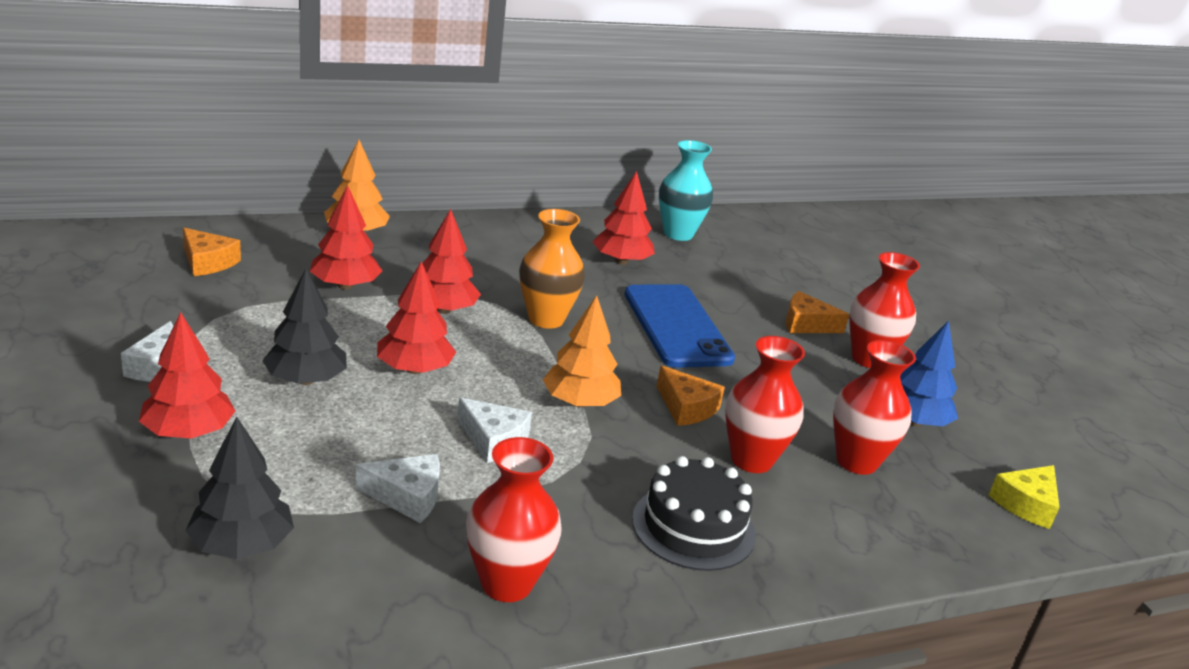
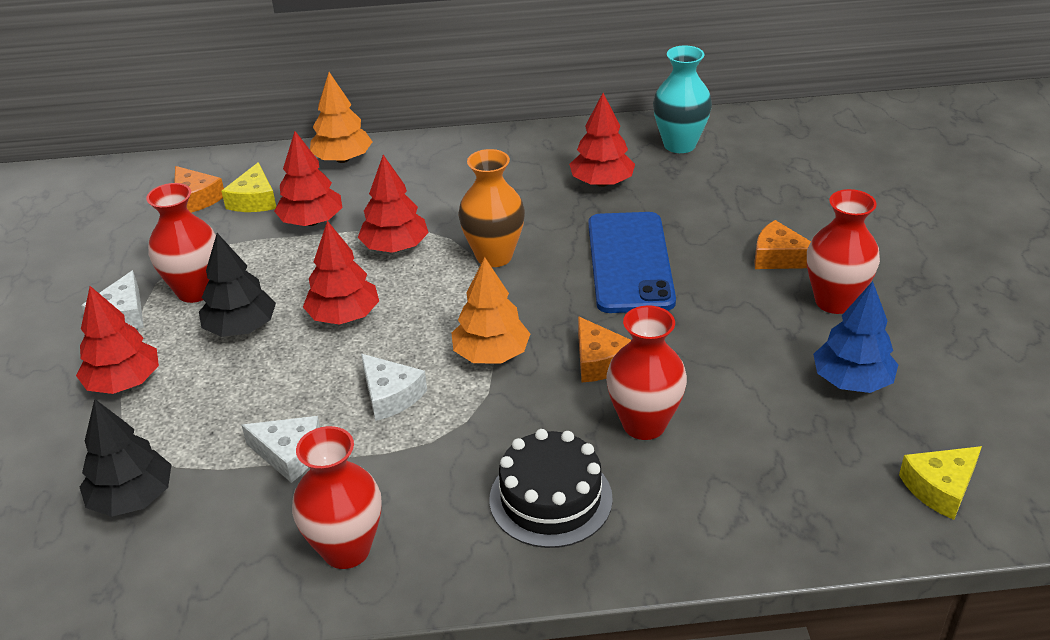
camera: 20 degrees right, 10 degrees up
(274, 265) = (254, 200): none -> yellow cheese
(856, 461) = (761, 429): red vase -> red vase (195, 291)

